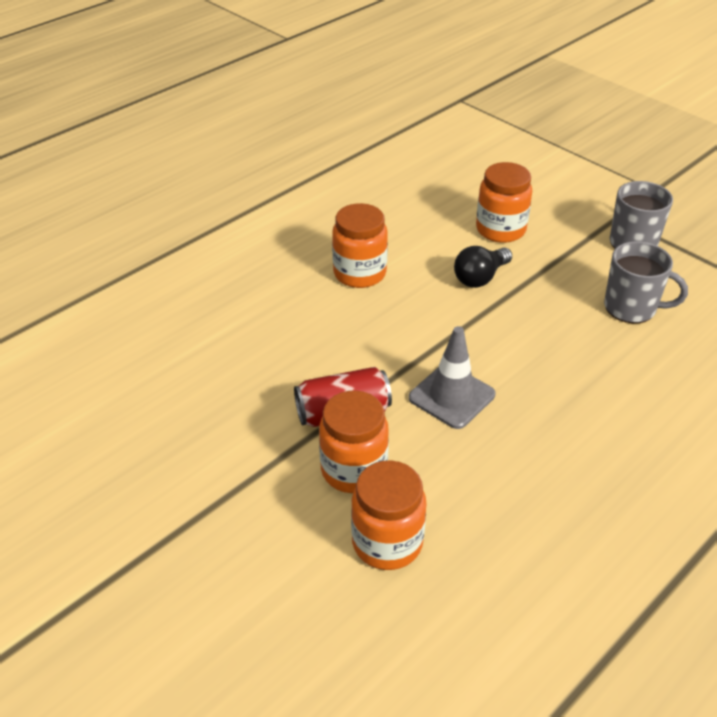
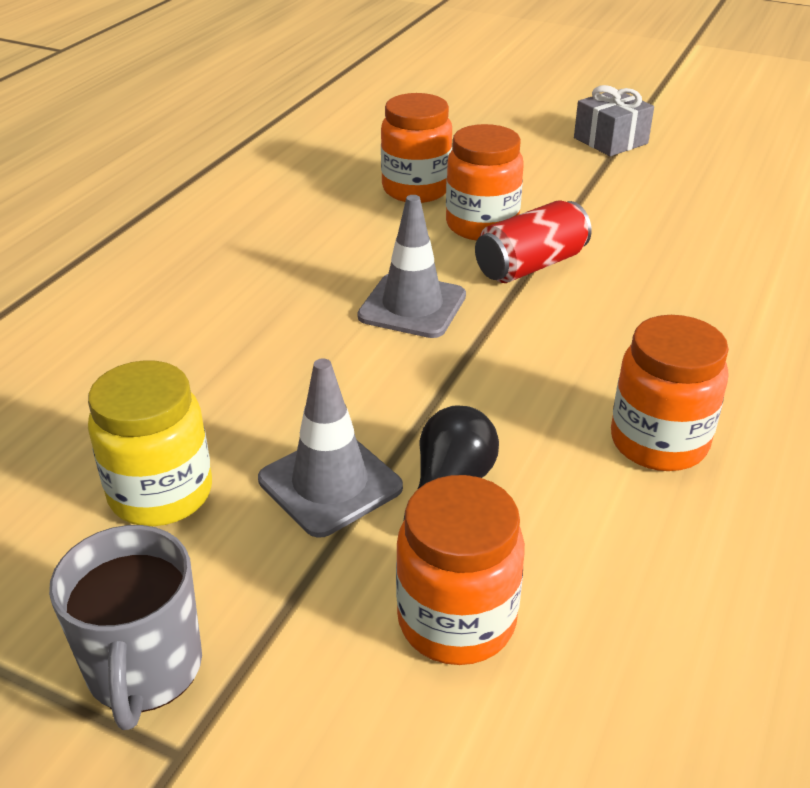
camera: 160 degrees right, 5 degrees down
(132, 573) = (610, 141): none -> grey gift
(541, 293) = (330, 483): none -> grey traffic cone
(631, 308) = (161, 493): grey mug -> yellow jar

